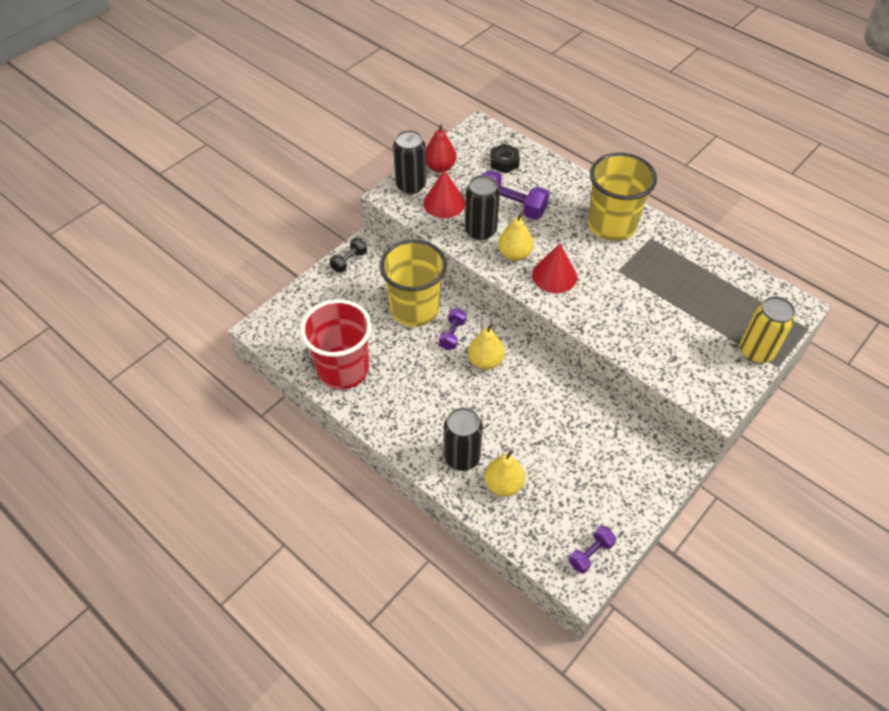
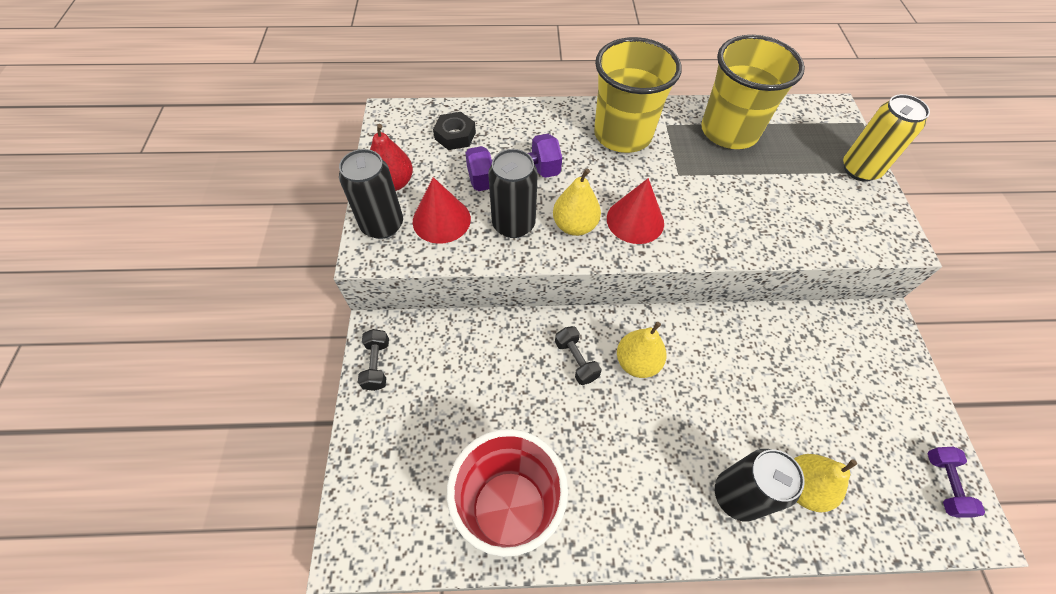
camera: 45 degrees left, 5 degrees up
(415, 309) = (508, 363): yellow cup -> yellow cup (729, 131)
(452, 335) = (576, 360): purple dumbbell -> black dumbbell

